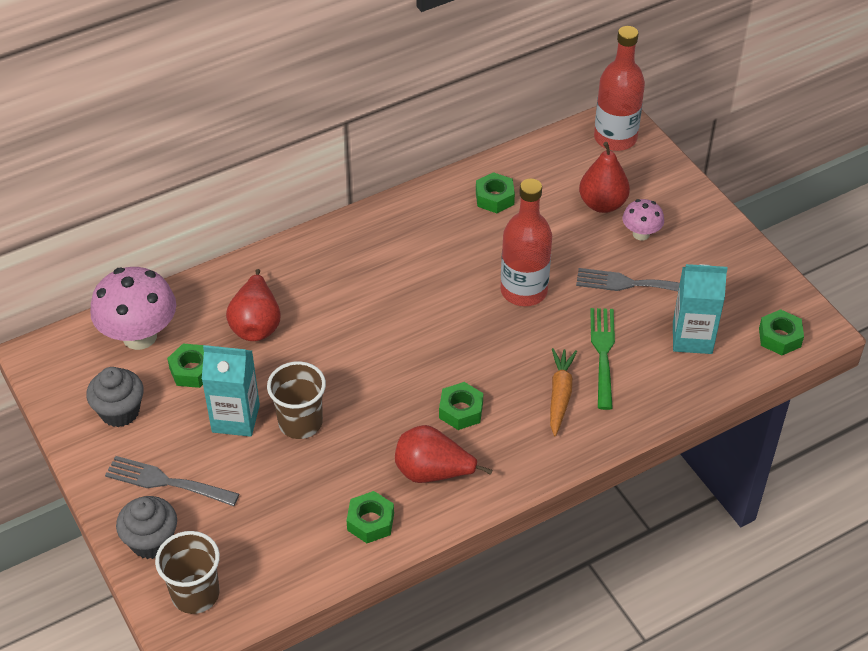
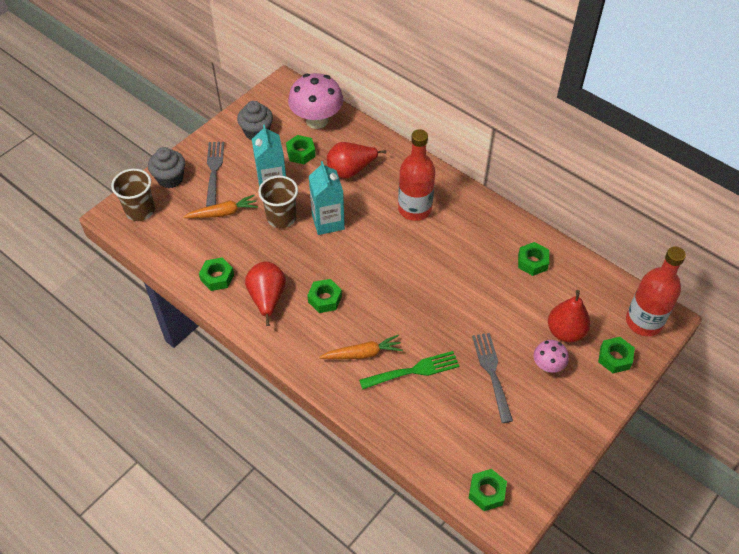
camera: 70 degrees right, 5 degrees up
(255, 489) = (223, 213): none -> orange carrot
(524, 291) = (450, 305): red bottle -> red bottle (414, 209)
(651, 177) = (614, 358): none -> green nut
(692, 338) = (456, 427): turquoise carton -> turquoise carton (328, 222)

